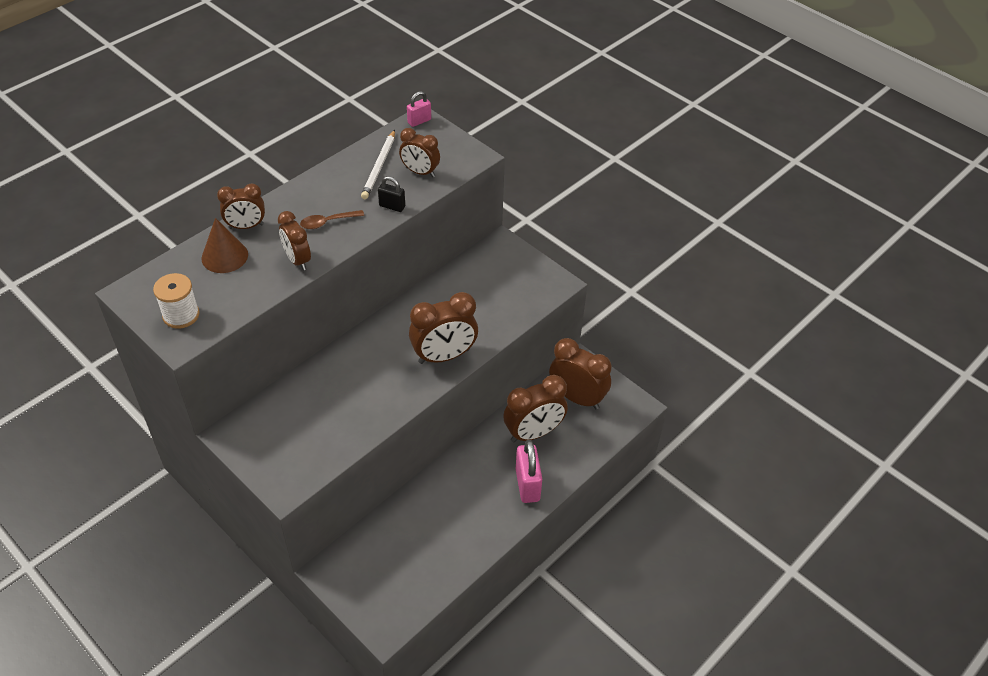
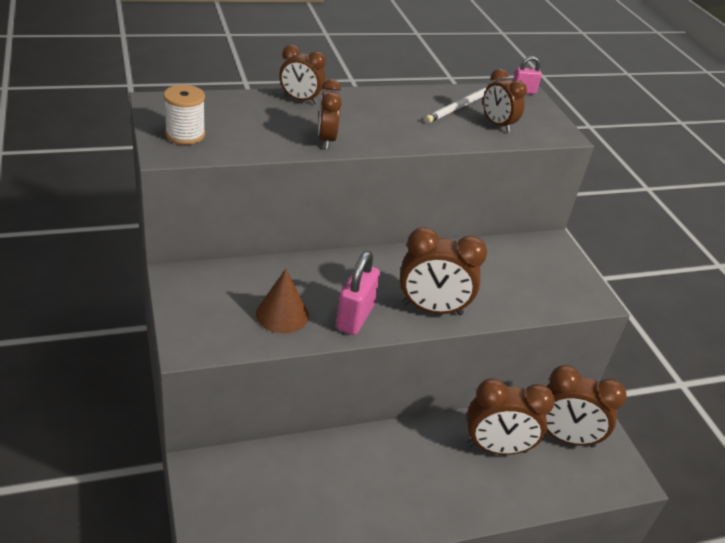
camera: 25 degrees right, 10 degrees down
(224, 256) = (262, 111): brown cone -> brown cone (282, 314)
(327, 222) = (377, 125): brown spoon -> none
(392, 206) = (450, 138): black padlock -> none
(527, 485) = (459, 496): pink padlock -> pink padlock (355, 317)
(577, 398) = (565, 437): brown clock -> brown clock turned 135 degrees clockwise

